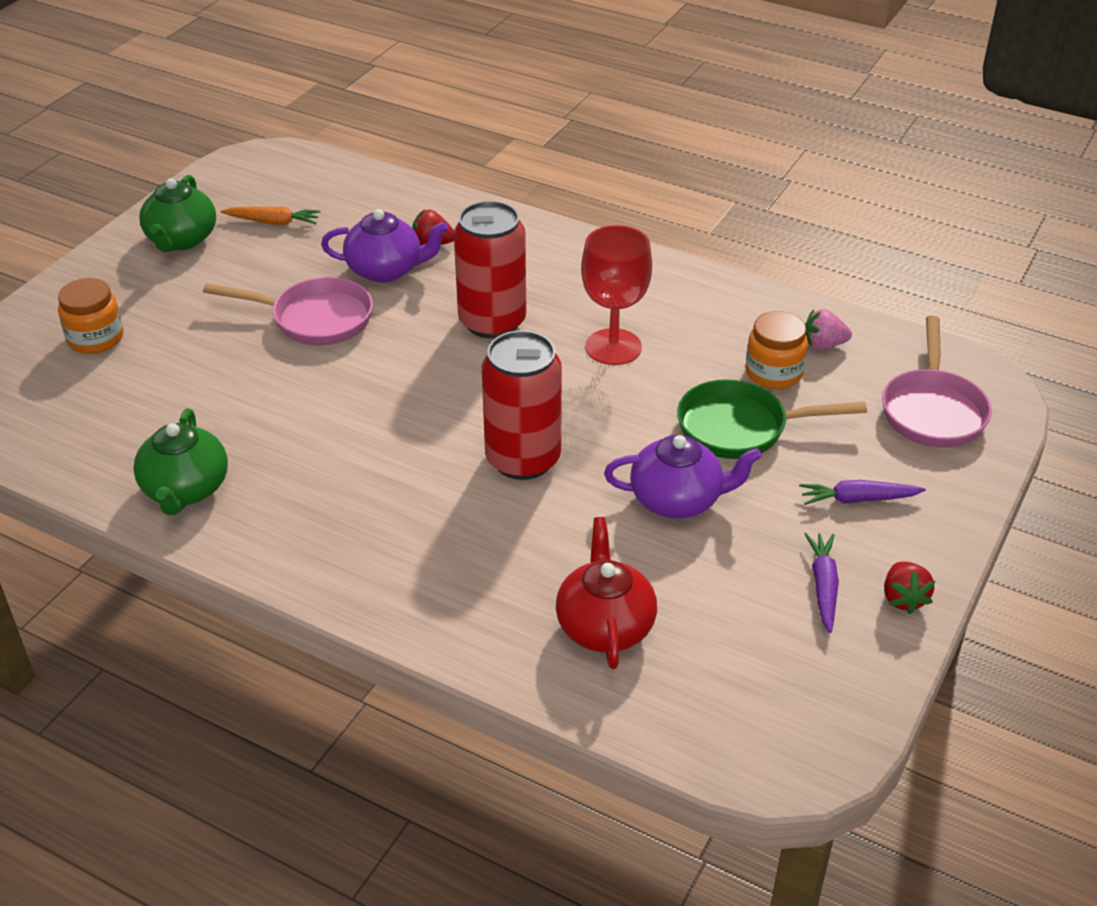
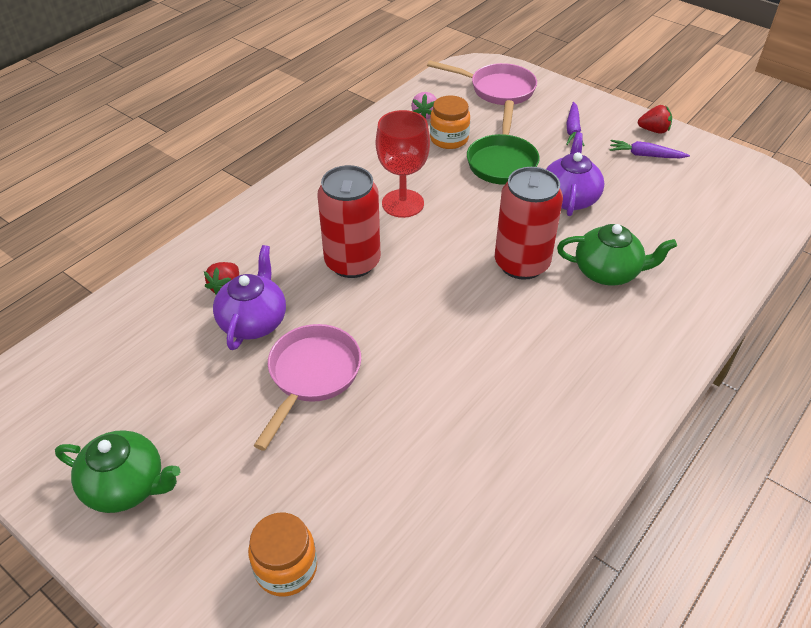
camera: 80 degrees left, 5 degrees up
(185, 490) = (539, 480): green teapot -> green teapot (608, 272)
(273, 222) = (132, 402): orange carrot -> none
(605, 626) = (684, 245): red teapot -> none

